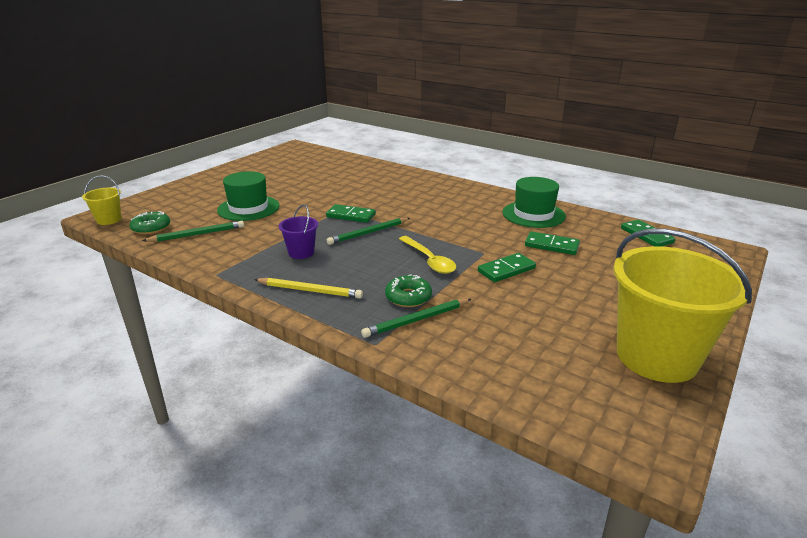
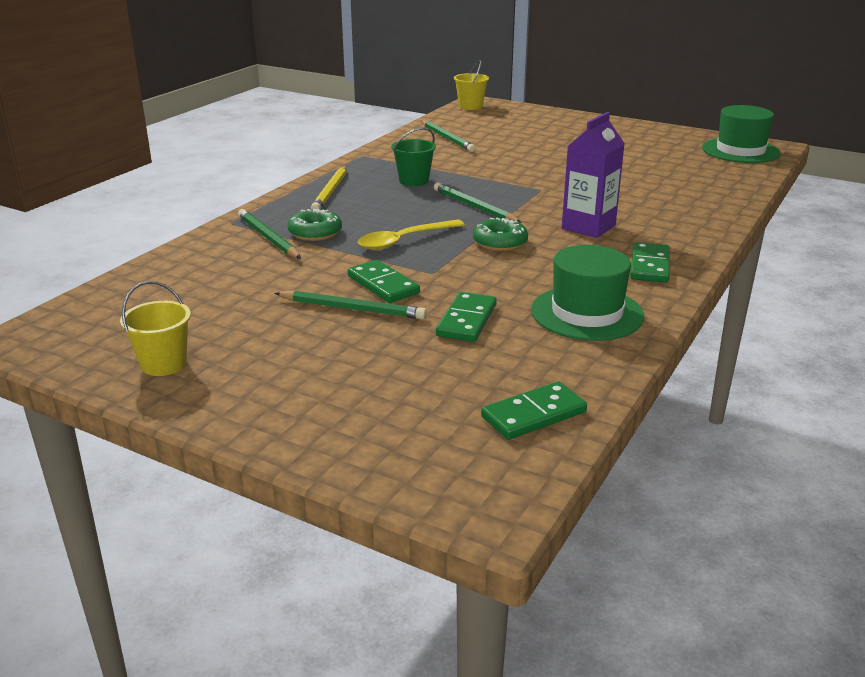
camera: 85 degrees right, 0 degrees up
(151, 228) = (457, 122): green donut -> green donut (500, 242)
(248, 208) = (524, 148): green hat -> green hat (740, 151)
(301, 252) = (414, 181): purple bucket -> green bucket
(351, 216) = (523, 195): green domino -> green domino (649, 266)
(413, 203) = (588, 227): none -> purple carton
(546, 281) = (352, 309): none -> green pencil
(656, 357) = (163, 364): yellow bucket -> yellow bucket, size x0.44

